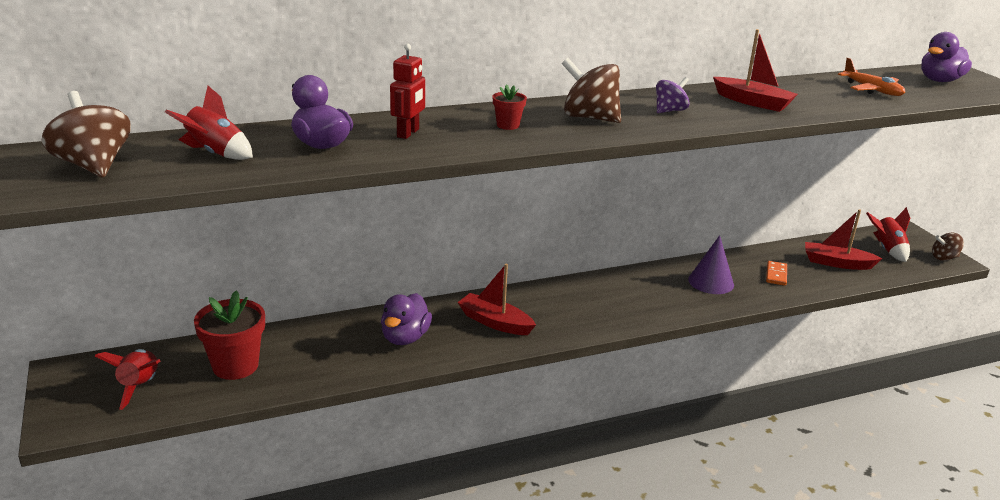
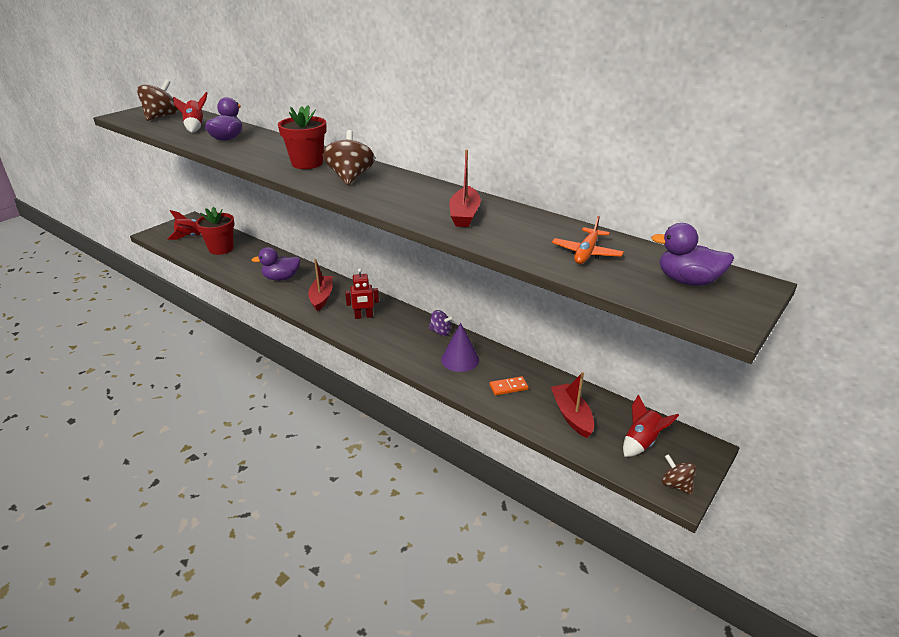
camera: 60 degrees right, 5 degrees up
(408, 133) = (265, 148): red robot -> red robot (363, 316)
(508, 125) = (307, 163): red flower pot -> red flower pot, size x2.01
(669, 111) = (399, 194): purple spinning top -> purple spinning top (440, 332)

